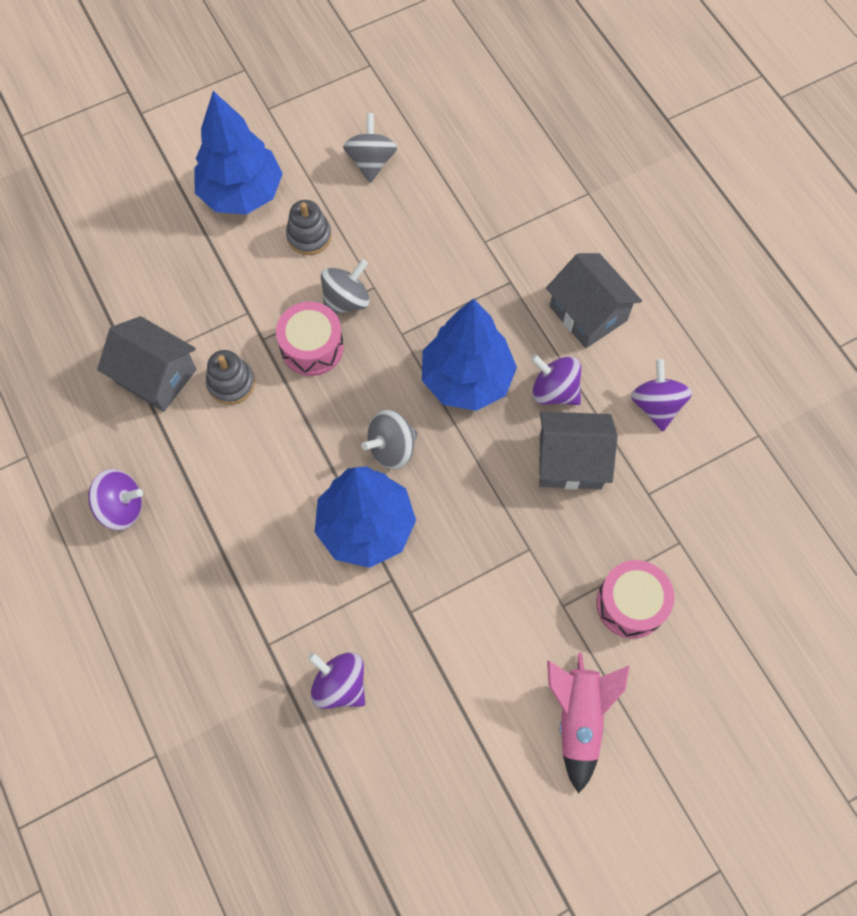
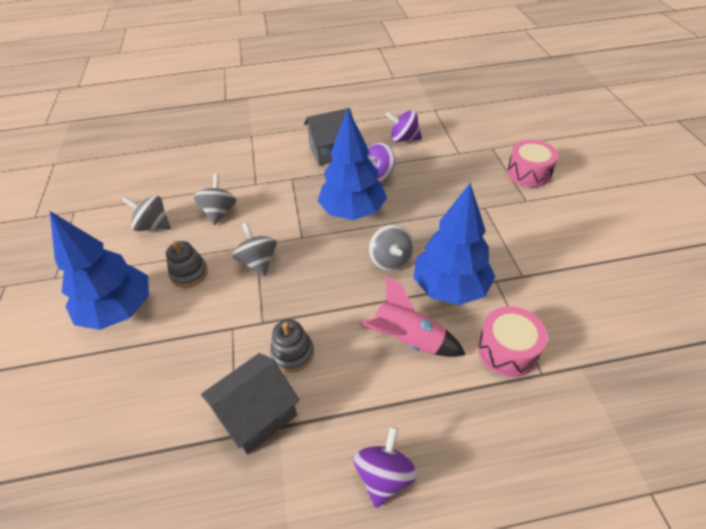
camera: 70 degrees left, 20 degrees down
(312, 347) = (286, 290): pink drum -> pink drum (507, 350)
(340, 685) = (579, 330): purple spinning top -> none
(417, 222) = (219, 212): none -> grey spinning top
(570, 461) = (428, 178): grey house -> none
(578, 718) = (603, 209): pink rocket -> pink rocket (407, 339)

